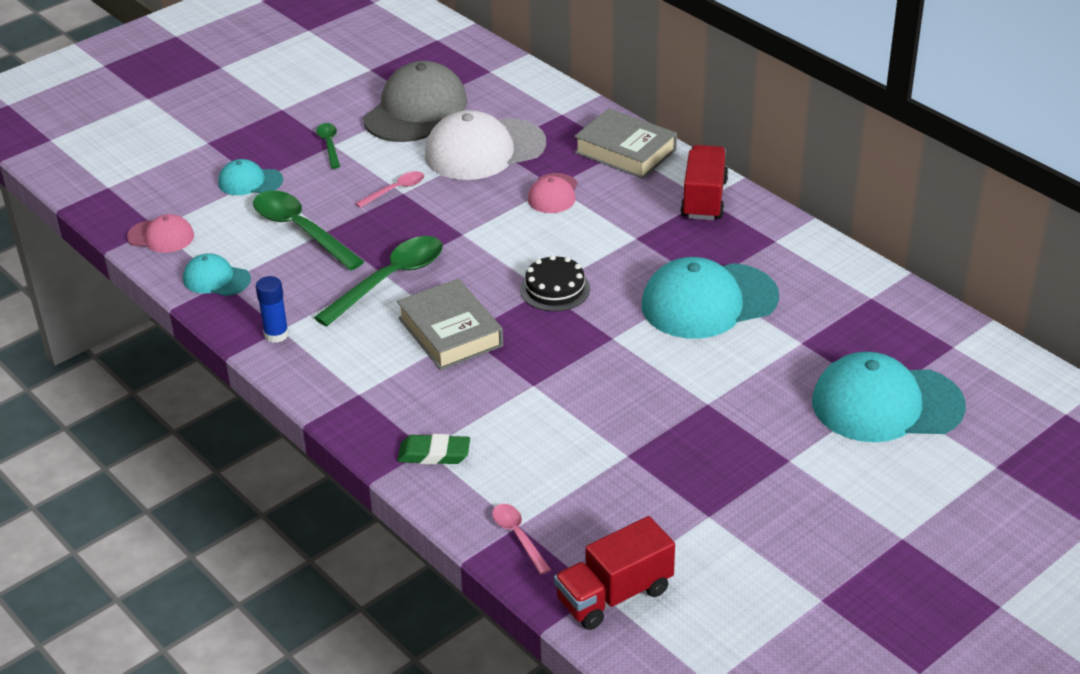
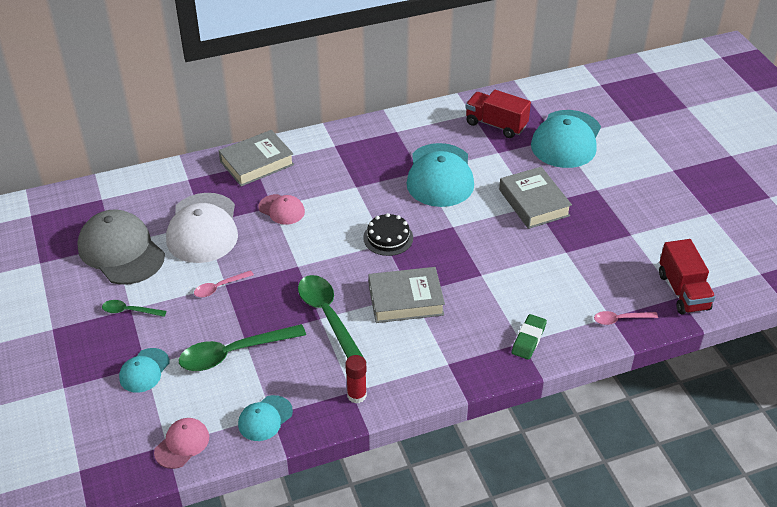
camera: 70 degrees left, 5 degrees up
(276, 334) = (356, 395): blue glue stick -> red glue stick
(396, 190) = (219, 287): pink spoon -> pink spoon turned 105 degrees counterclockwise
(704, 199) = (335, 146): red truck -> red truck (496, 125)
(713, 401) = (534, 203): none -> grey book

